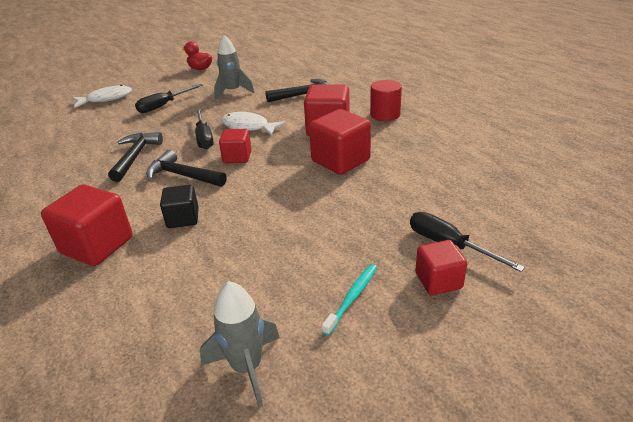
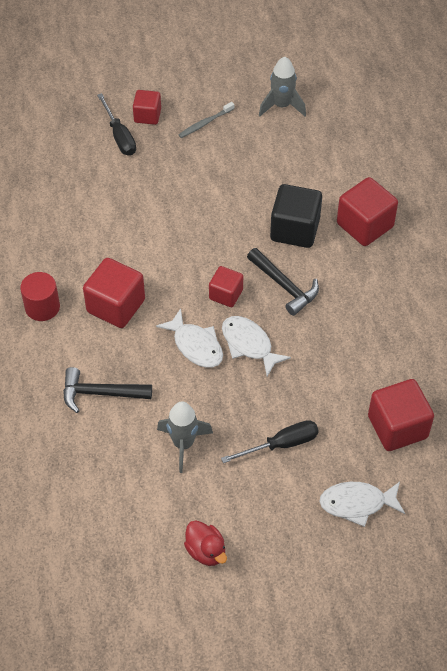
camera: 160 degrees left, 20 degrees up
(135, 156) = (327, 338): black hammer -> none
(183, 218) = (295, 229): black cube -> black cube, size x1.66
(204, 137) = (249, 344): black screwdriver -> white fish
(340, 161) = (135, 250): red cube -> red cube (397, 427)
(352, 297) = (205, 123): turquoise toothbrush -> grey toothbrush

